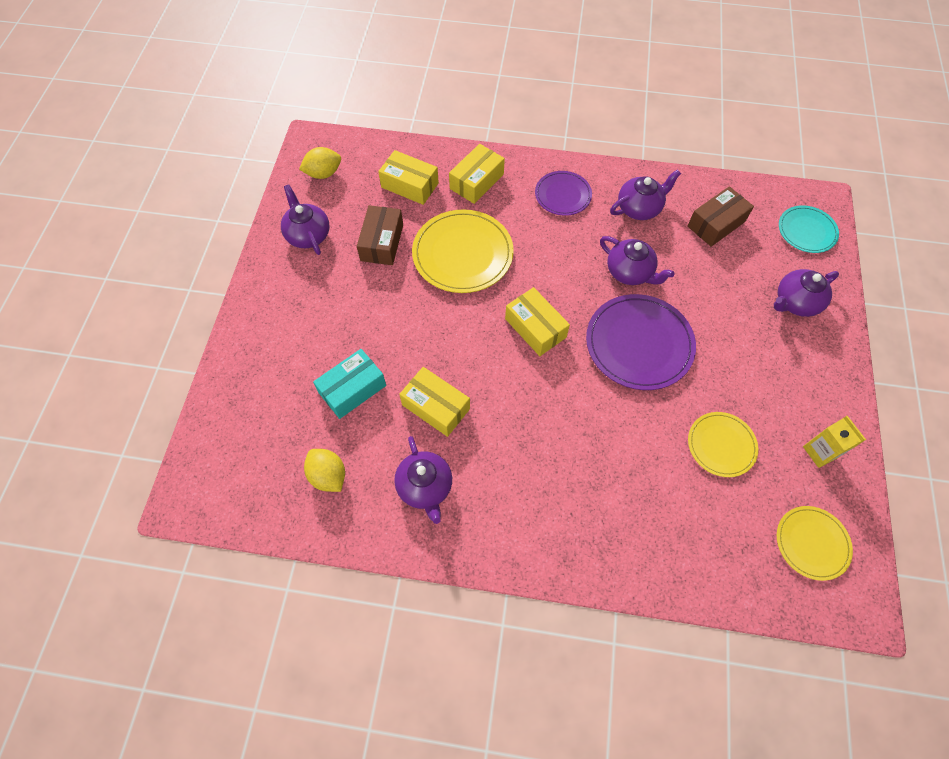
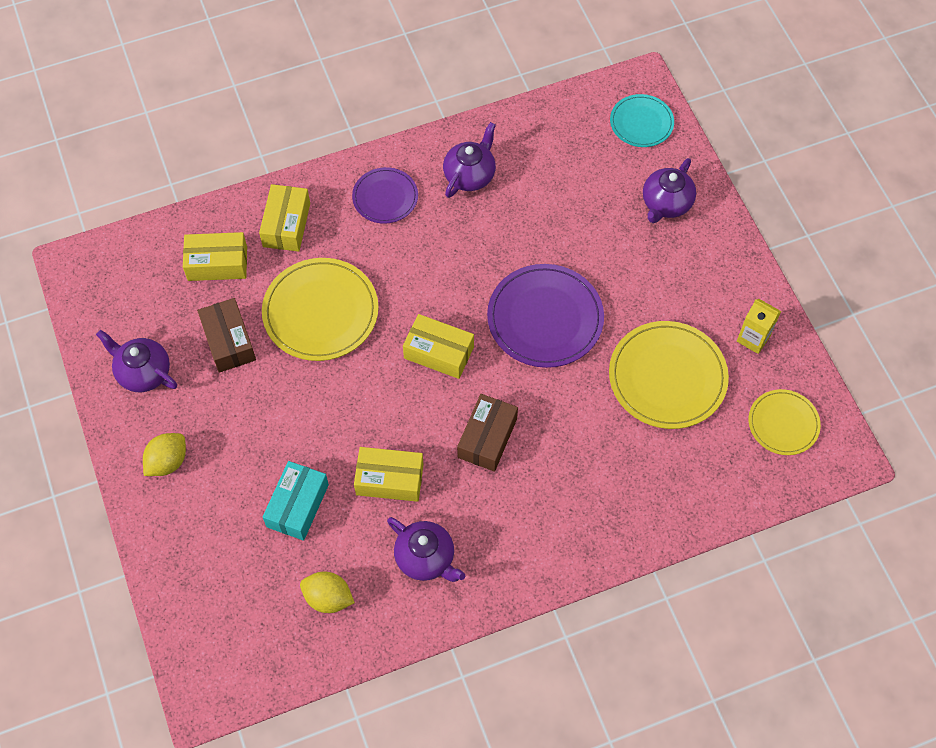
camera: 30 degrees left, 0 degrees up
(323, 173) = (113, 295): yellow lemon -> yellow lemon (167, 462)
(630, 272) = (497, 249): purple teapot -> none
(716, 224) = (553, 156): brown box -> brown box (487, 438)
(721, 445) = (667, 377): yellow plate -> yellow plate, size x1.69

